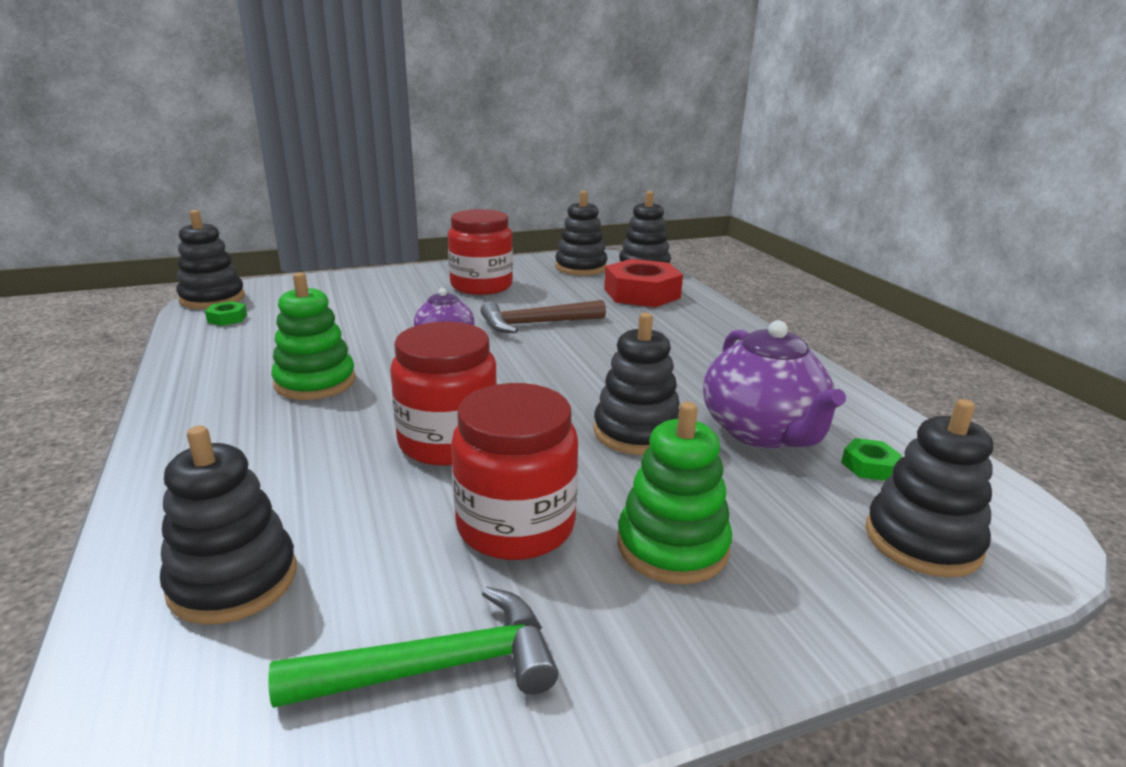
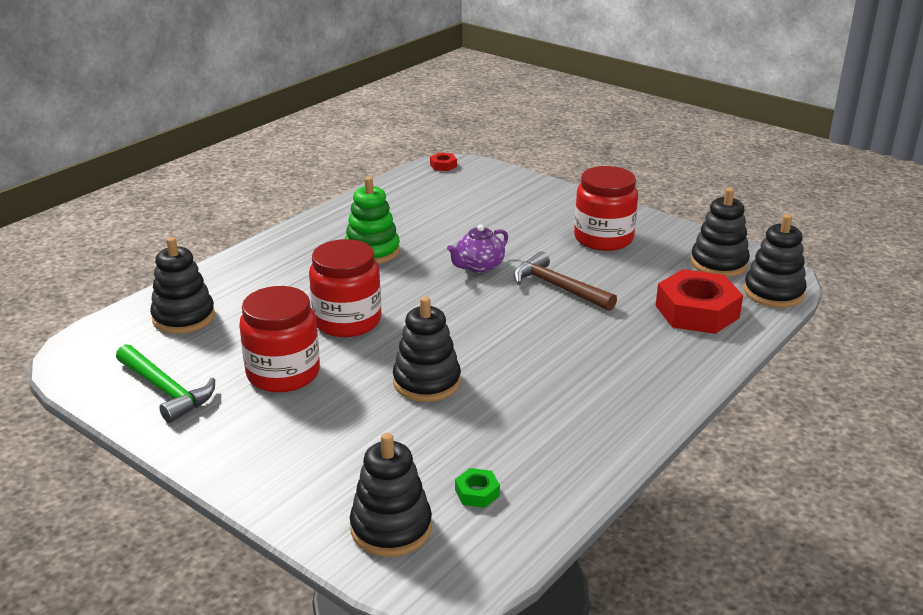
camera: 60 degrees right, 5 degrees up
(212, 298) = (443, 165): black stacking toy -> red nut
(227, 318) = (421, 185): green nut -> none
(672, 546) = (305, 430): green stacking toy -> none
(763, 432) = (482, 434): purple teapot -> none

